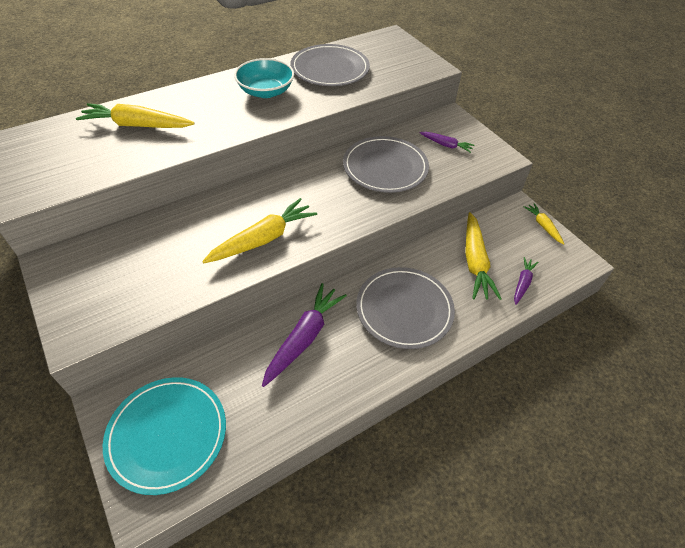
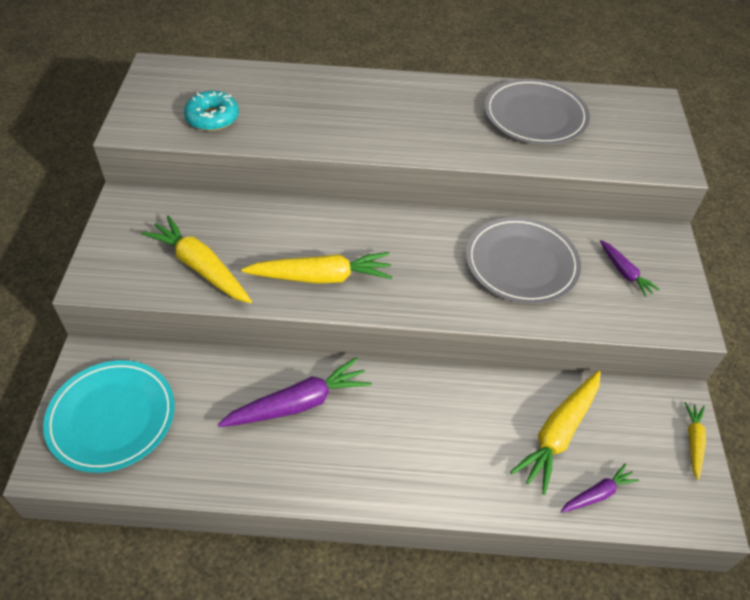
camera: 35 degrees right, 0 degrees up
(91, 160) = (212, 118): none -> turquoise donut
(137, 125) = (279, 99): yellow carrot -> yellow carrot (200, 267)
(266, 91) = (438, 114): turquoise bowl -> none
(404, 309) = (426, 438): grey plate -> none

